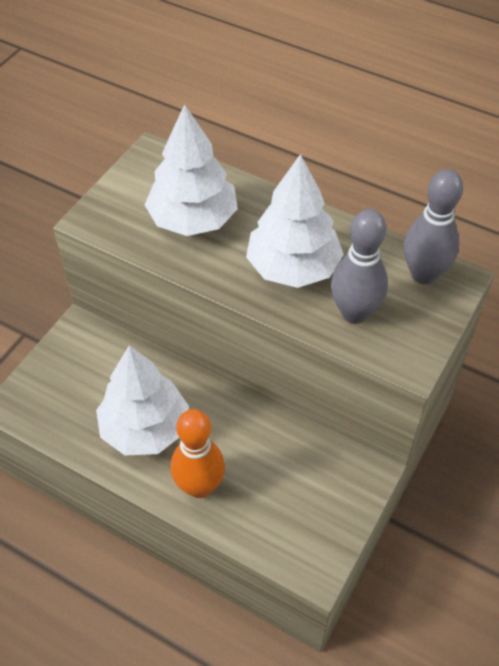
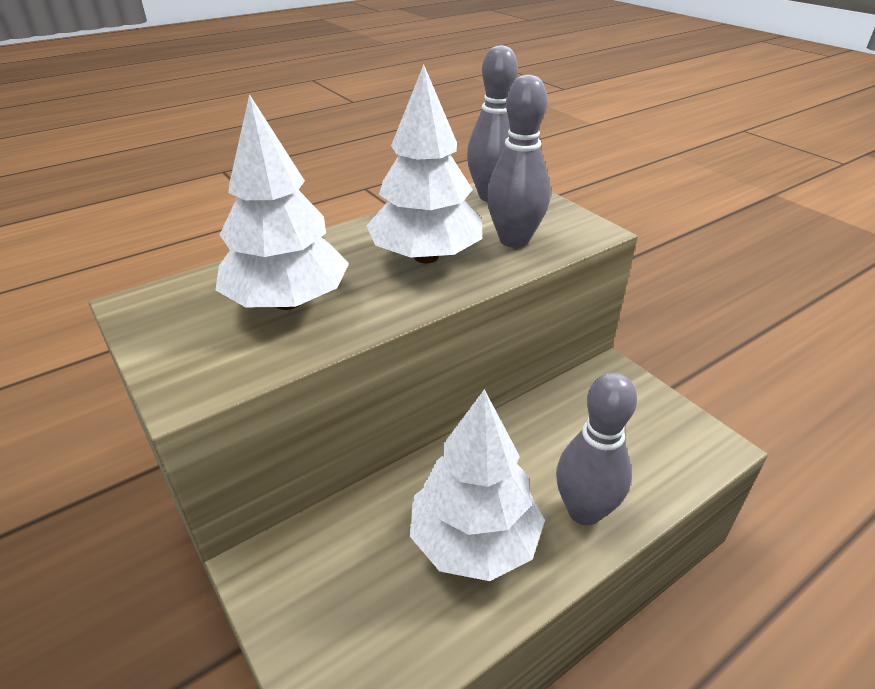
camera: 65 degrees left, 15 degrees down
(199, 486) = (584, 511): orange bowling pin -> grey bowling pin

